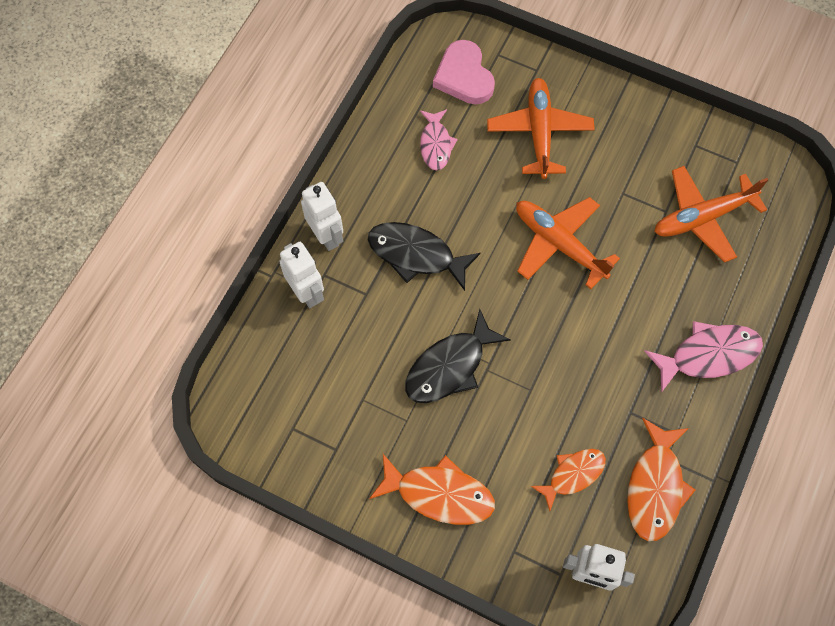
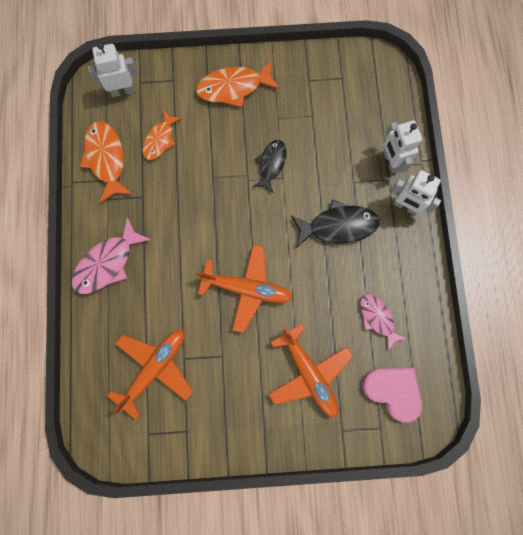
camera: 150 degrees right, 10 degrees up
(307, 292) = (391, 161): white robot -> white robot turned 45 degrees clockwise
(450, 366) = (271, 164): black fish -> black fish, size x0.65

